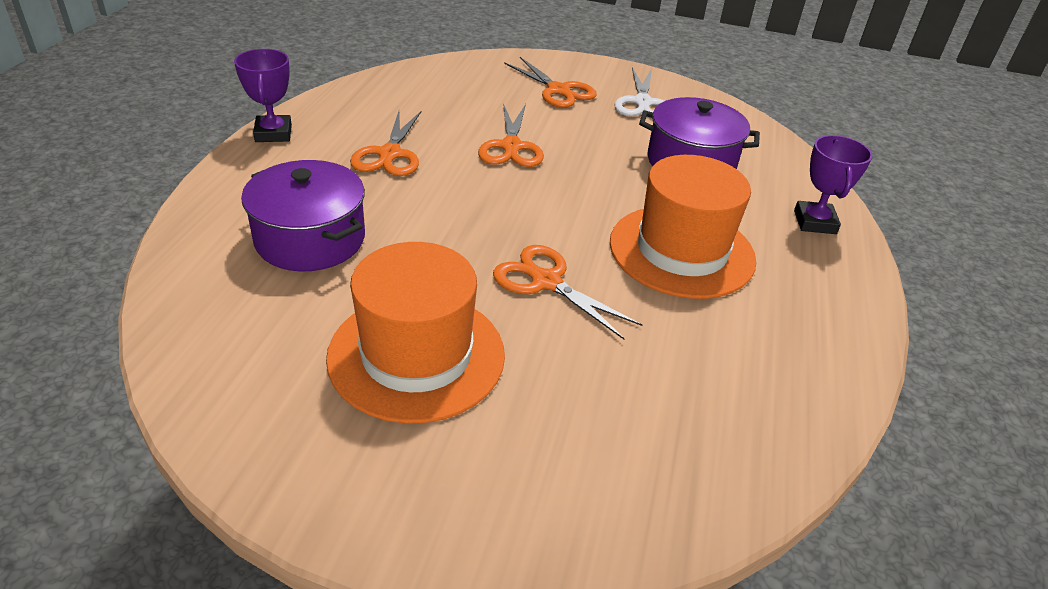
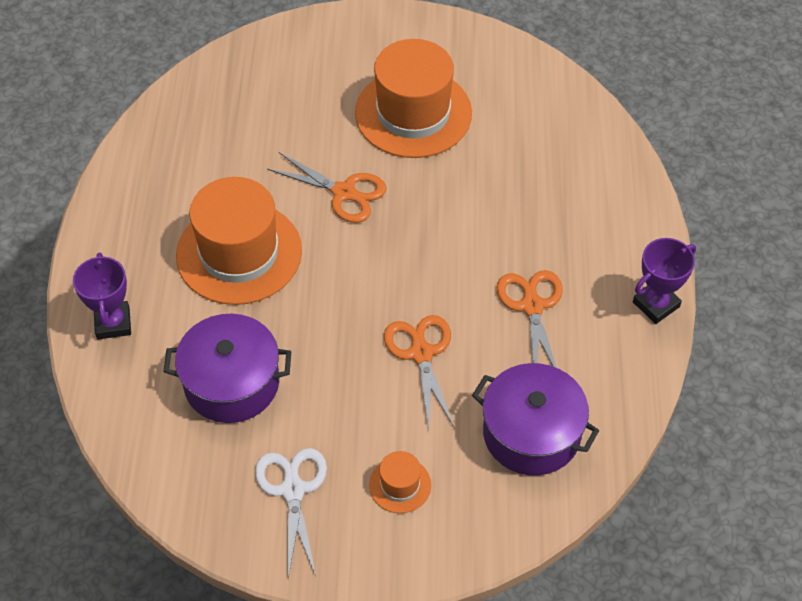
camera: 170 degrees right, 15 degrees up
(273, 133) = (656, 304): purple trophy -> purple trophy turned 75 degrees clockwise
(310, 239) = (538, 187): purple pot -> purple pot (531, 433)
(558, 90) = (400, 485): orange scissors -> orange hat

